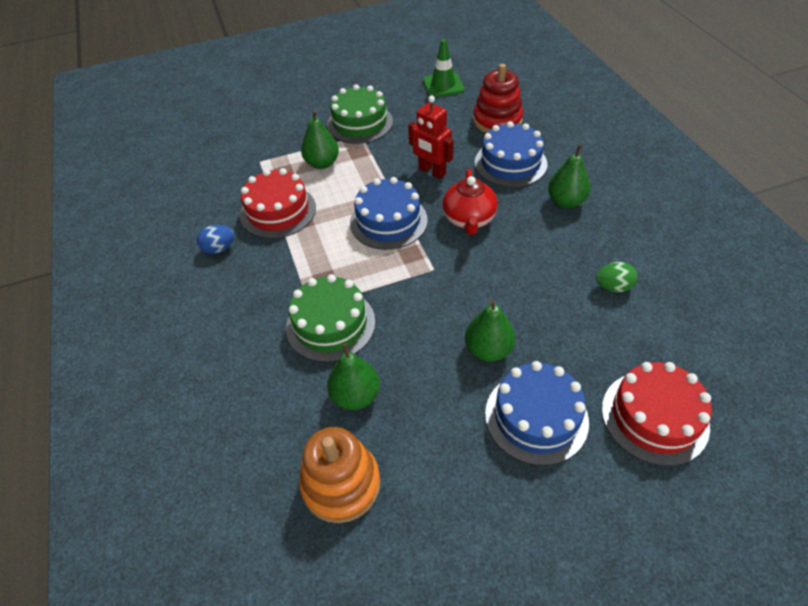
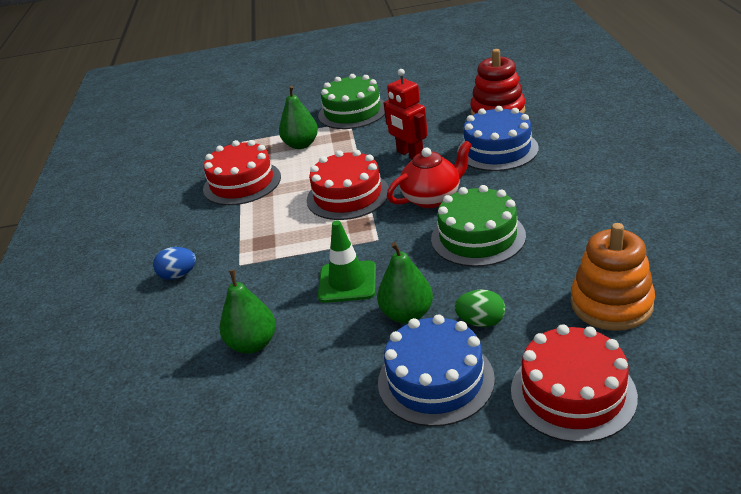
camera: 15 degrees right, 15 degrees down
(219, 248) = (174, 211): blue egg -> blue egg (178, 275)
(330, 324) = (253, 280): green cake -> green cake (478, 237)
(341, 484) = (207, 419): orange stacking toy -> orange stacking toy (611, 304)
(388, 221) = (348, 195): blue cake -> red cake
(443, 85) = (451, 81): green traffic cone -> green traffic cone (347, 282)
(469, 220) = (432, 198): red teapot -> red teapot turned 135 degrees counterclockwise
(566, 201) = (546, 186): green pear -> none
(613, 287) = (570, 266): green egg -> green egg (481, 322)

